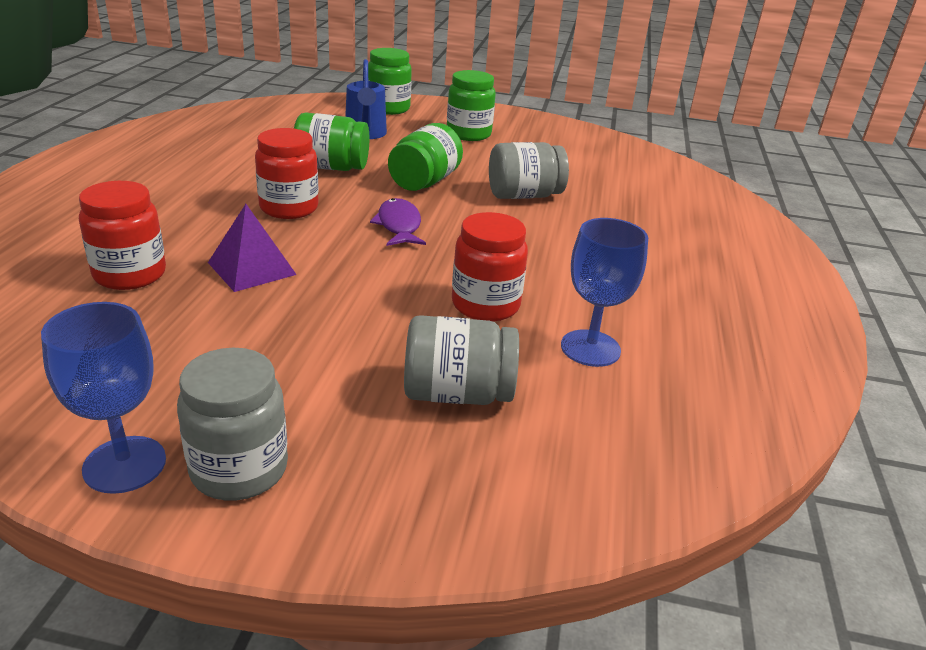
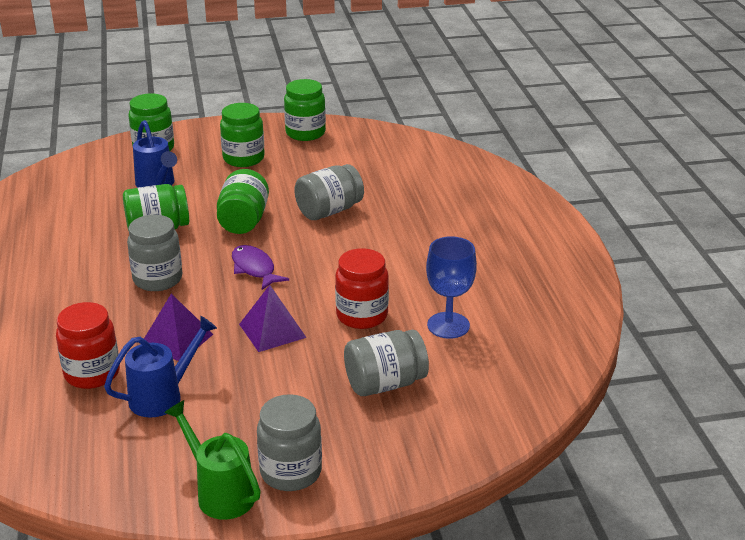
camera: 20 degrees left, 0 degrees up
(124, 464) = (220, 493): blue goblet -> green watering can
(177, 321) = (162, 396): none -> blue watering can
(289, 208) = (157, 279): red jar -> grey jar
(366, 290) = (272, 330): none -> purple pyramid
(548, 129) = (305, 133): none -> green jar

